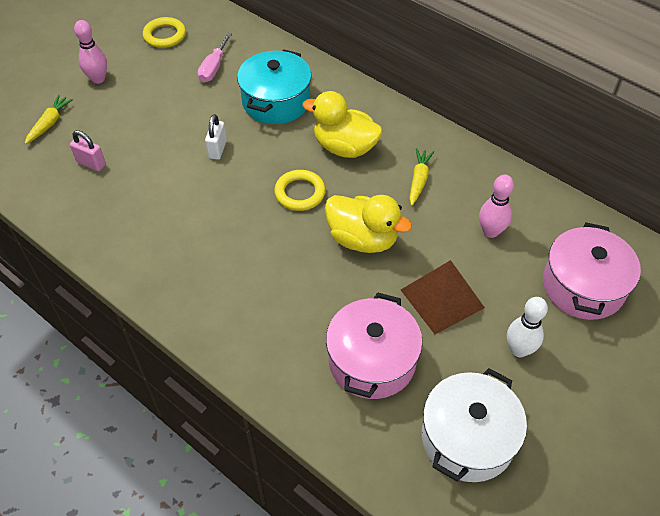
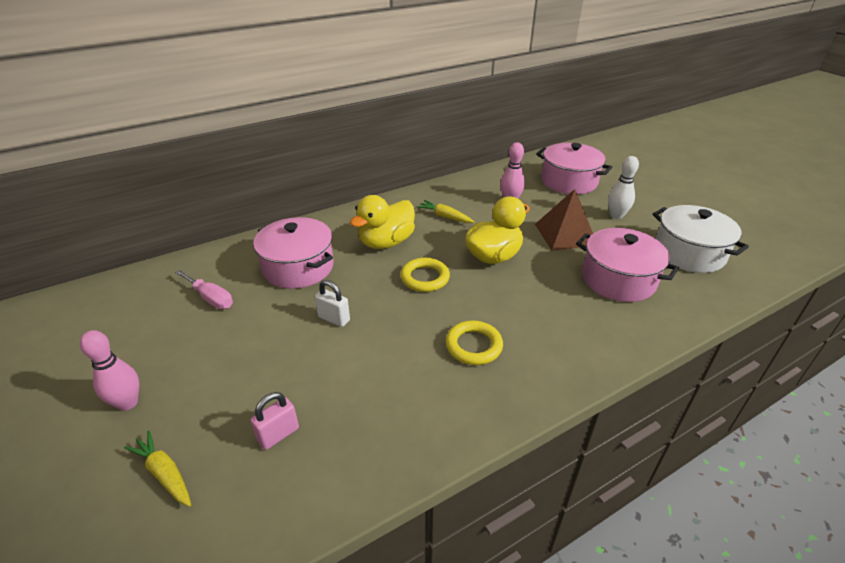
camera: 70 degrees left, 15 degrees down
(165, 35) = (116, 326): yellow ring -> yellow ring (473, 346)
(276, 101) = (298, 267): turquoise pot -> pink pot

